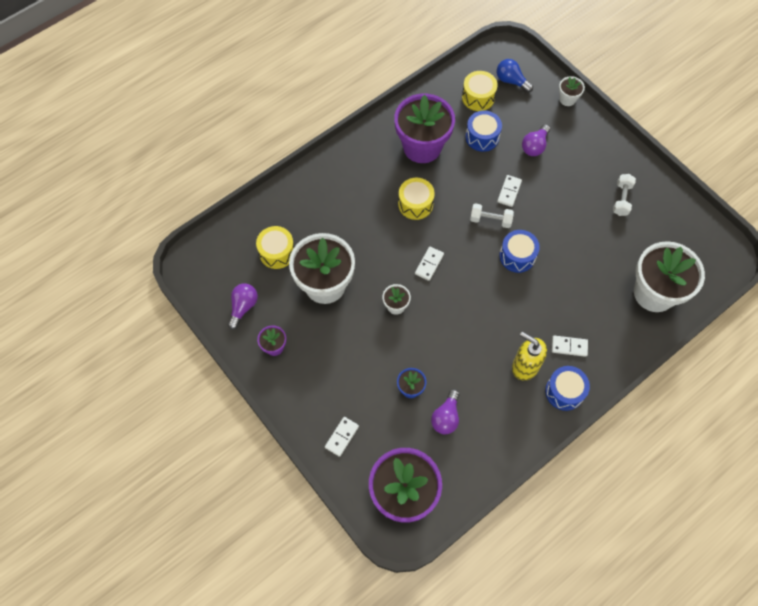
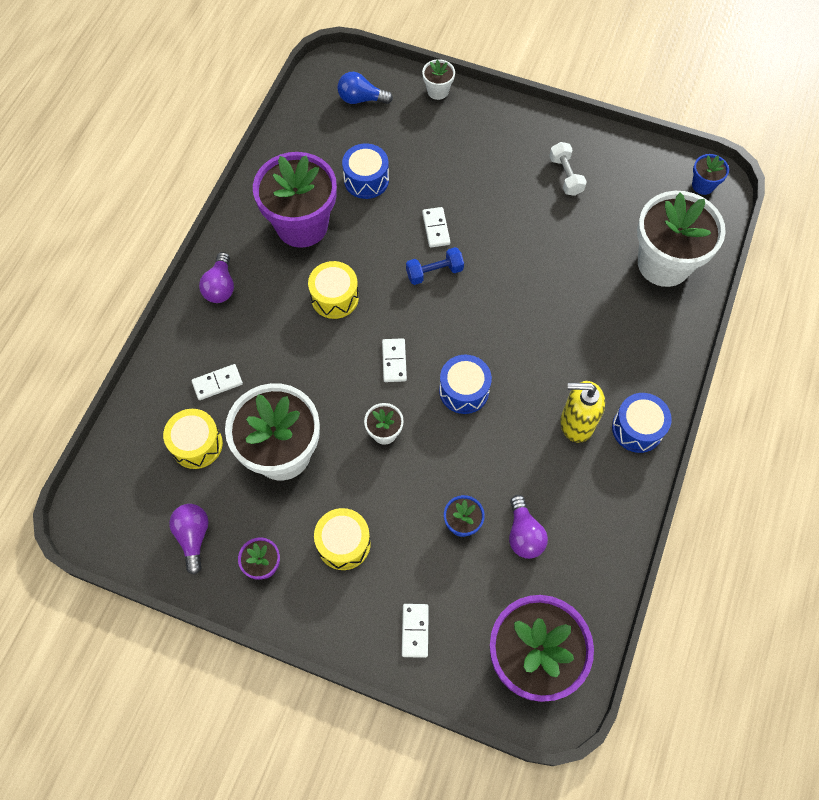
camera: 30 degrees left, 0 degrees up
(478, 97) = (334, 135): yellow drum -> yellow drum (343, 543)
(490, 220) = (434, 272): white dumbbell -> blue dumbbell
(517, 256) = (490, 299): blue drum -> blue drum (464, 390)
(534, 146) = (433, 162): purple light bulb -> purple light bulb (220, 287)
(569, 346) = (611, 373): white domino -> white domino (217, 383)
(718, 253) = (703, 185): none -> blue flower pot

